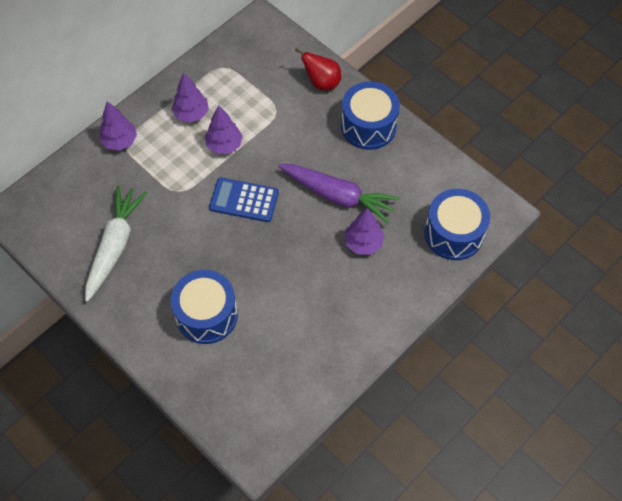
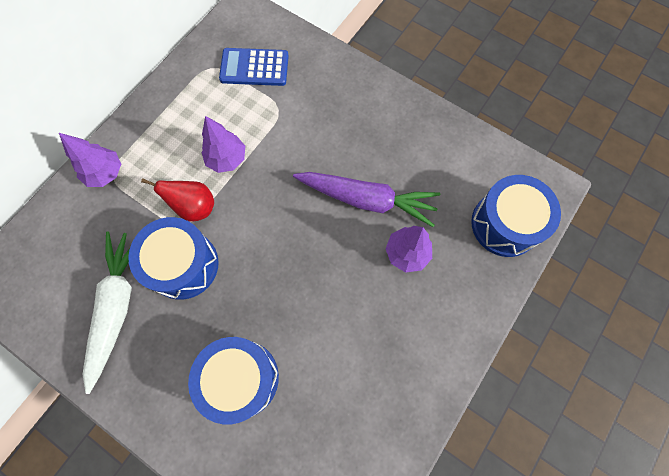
camera: 10 degrees left, 10 degrees up
(191, 114) = (183, 127): purple tree -> none
(244, 200) = (260, 223): blue calculator -> blue calculator (254, 67)
(322, 83) = (322, 69): red pear -> red pear (194, 207)
(368, 126) = (383, 111): blue drum -> blue drum (183, 265)

